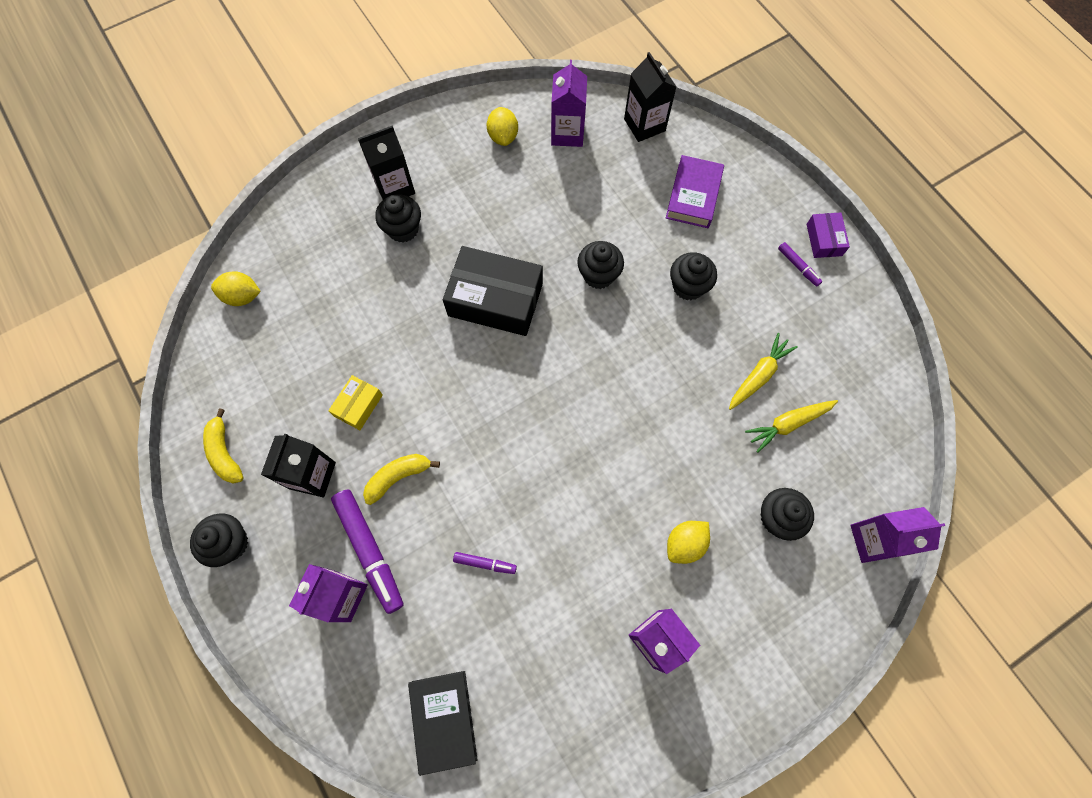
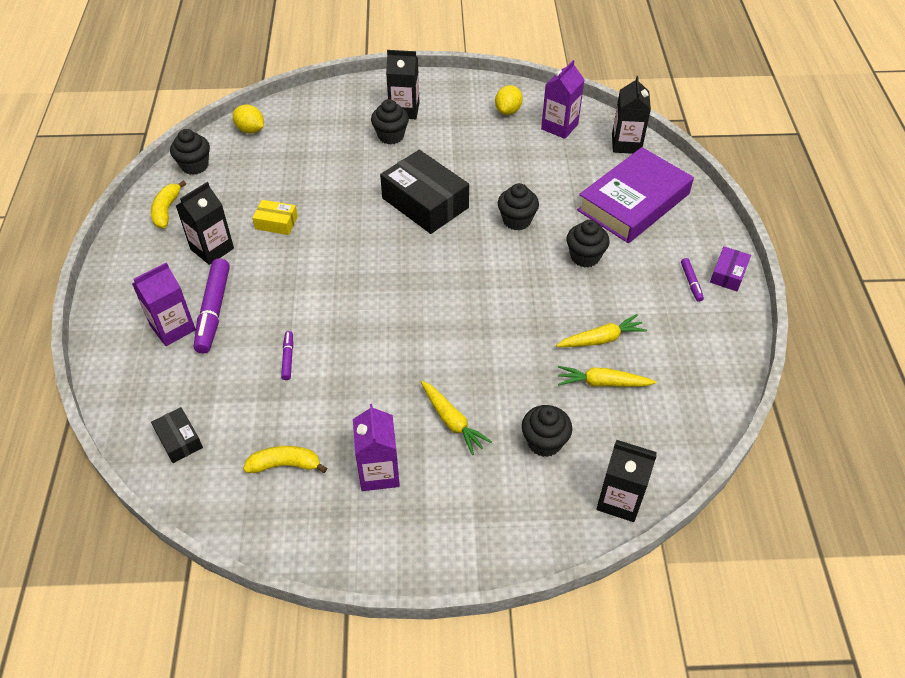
camera: 30 degrees right, 20 degrees down
(230, 543) = (127, 262): black cupcake -> black cupcake (195, 166)
(358, 405) = (276, 223): yellow box -> yellow box turned 45 degrees clockwise
(398, 477) = (269, 277): yellow banana -> yellow banana (285, 465)
(444, 720) = (179, 440): black book -> black box
(485, 563) = (288, 358): purple marker -> purple marker turned 135 degrees counterclockwise
(685, 544) = (452, 421): yellow lemon -> yellow carrot
(693, 195) = (633, 202): purple book -> purple book, size x1.63
(873, 540) = (619, 500): purple carton -> black carton

